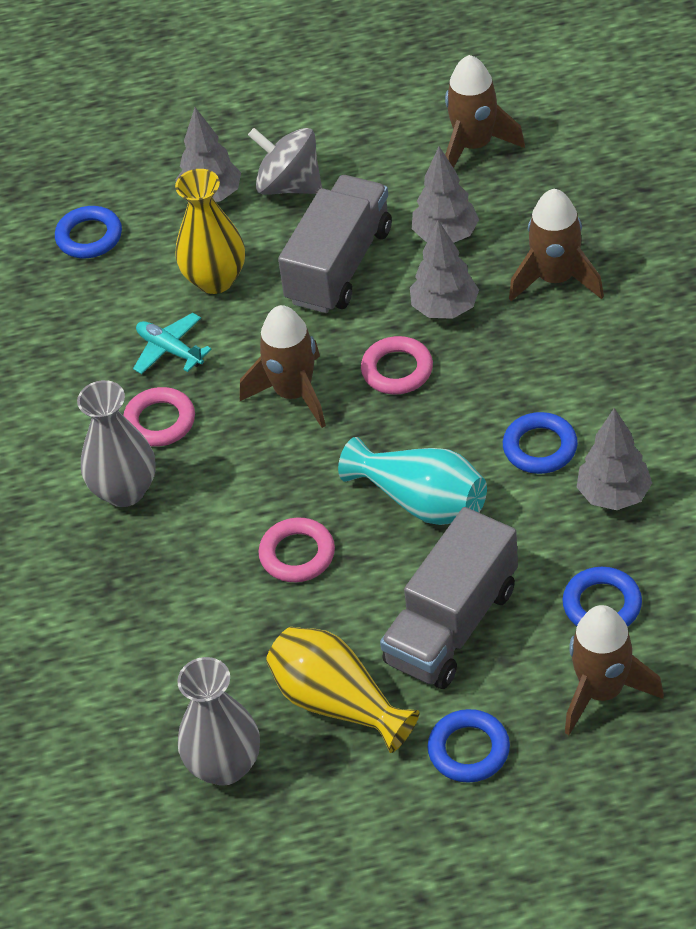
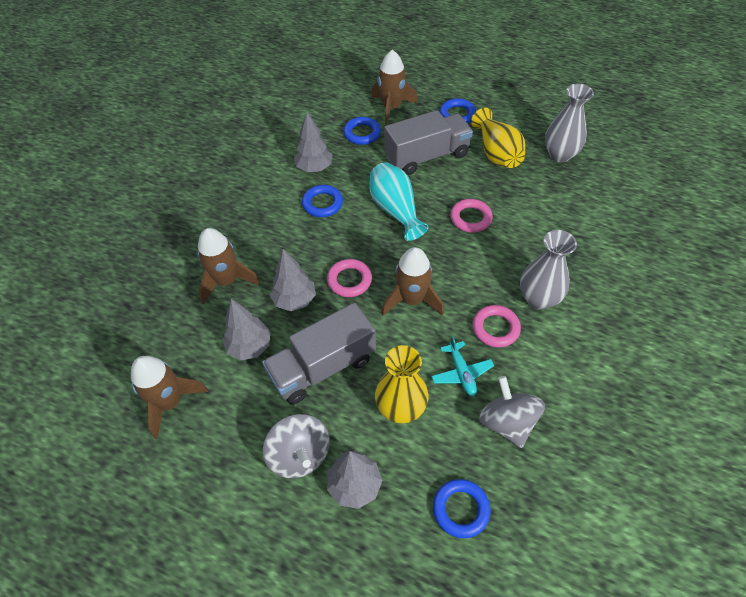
camera: 150 degrees left, 5 degrees up
(85, 332) = (507, 422): none -> grey spinning top

